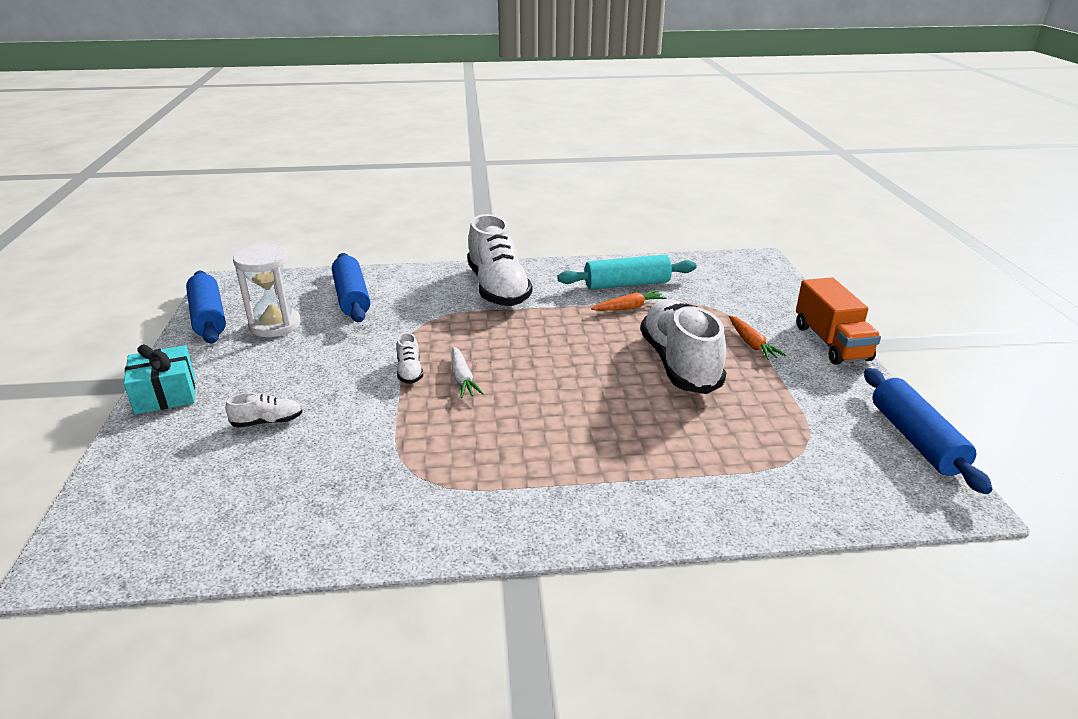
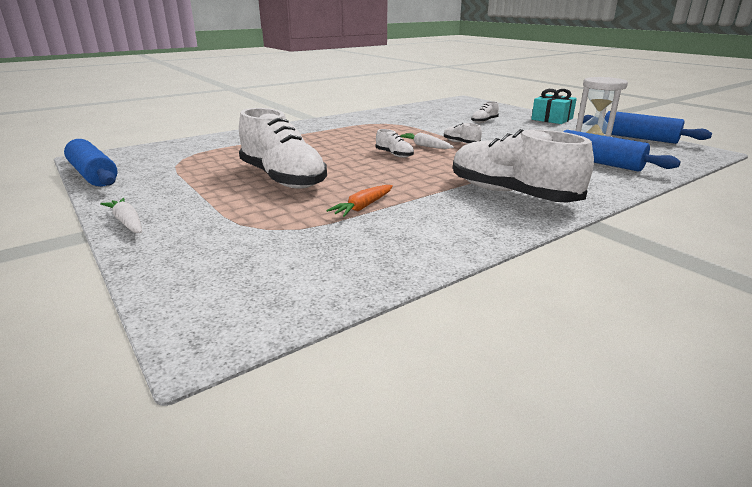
camera: 150 degrees right, 5 degrees down
(521, 371) = (394, 155): none -> white shoe
(627, 284) = (391, 230): turquoise rolling pin -> none
(752, 344) = (218, 203): orange carrot -> none
(831, 342) = (127, 222): orange truck -> white carrot

